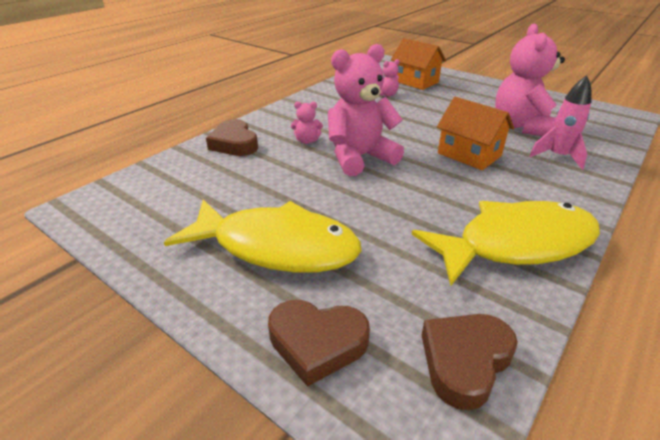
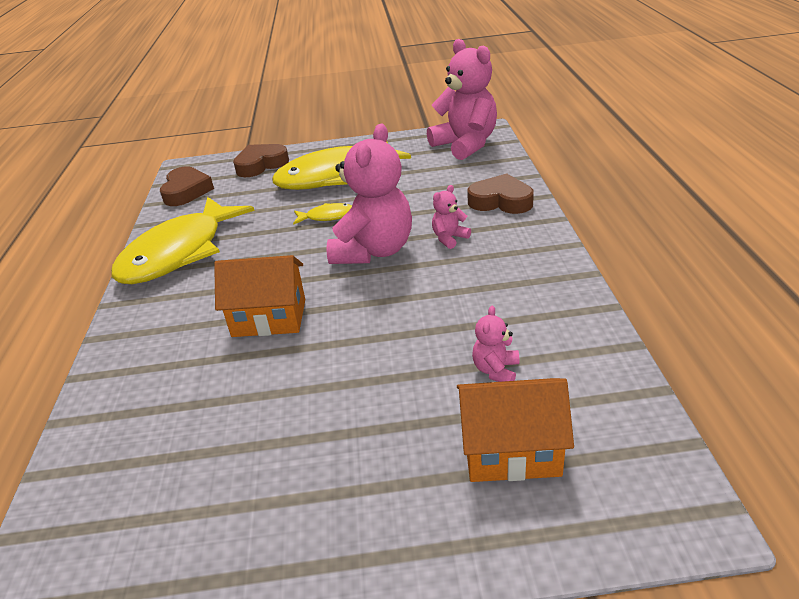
camera: 140 degrees right, 0 degrees up
(350, 202) = (327, 216): none -> yellow fish
(521, 126) = (229, 419): pink teddy bear -> pink teddy bear (465, 145)
(557, 156) = (160, 377): pink rocket -> none

